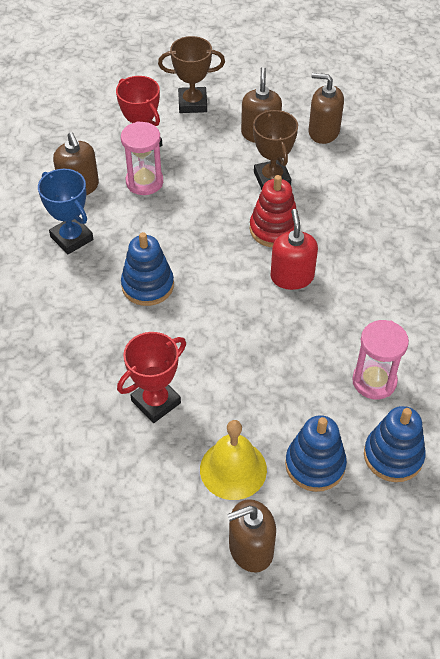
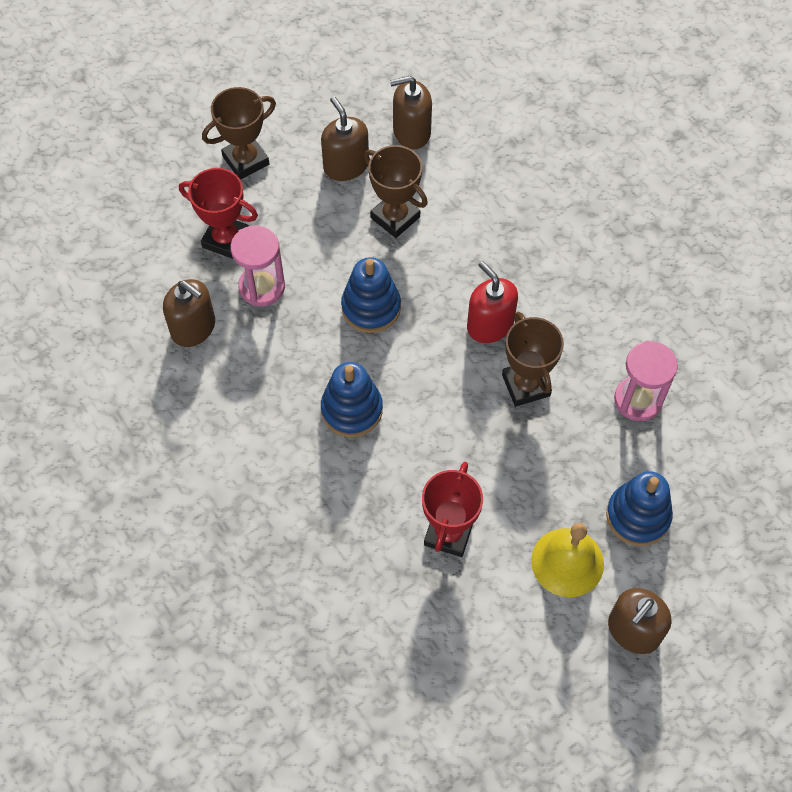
camera: 30 degrees left, 10 degrees up
(72, 238) = (231, 395): blue trophy -> none
(274, 229) = (436, 278): red stacking toy -> none
(290, 329) = (526, 385): none -> brown trophy
(393, 456) = (700, 468): blue stacking toy -> blue stacking toy (371, 307)

